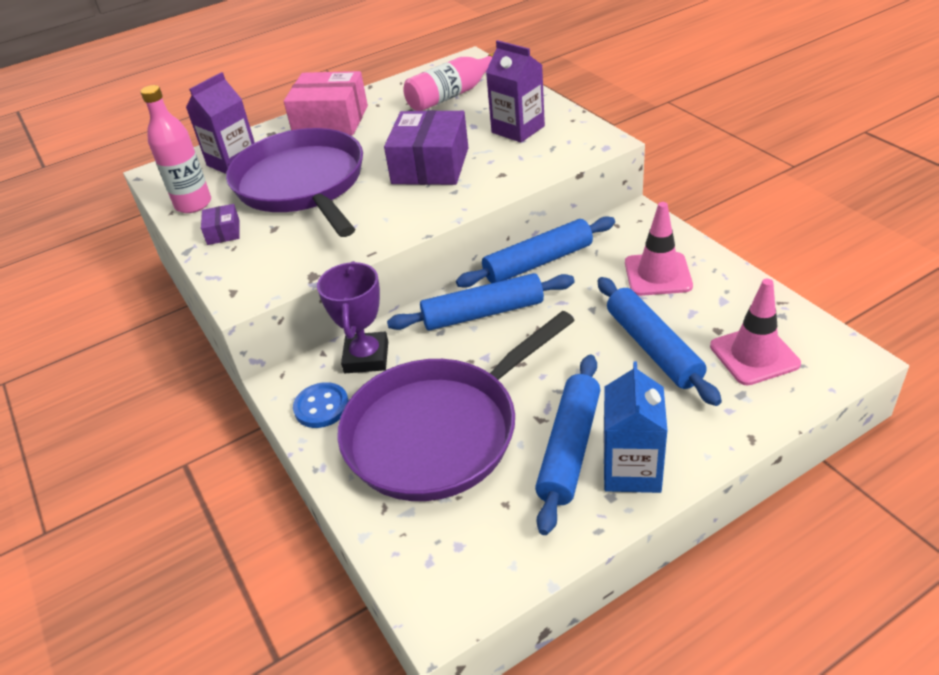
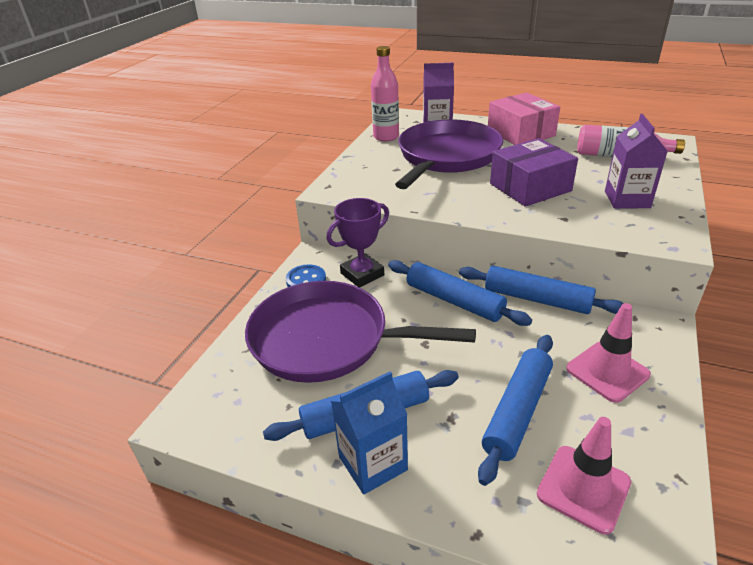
camera: 50 degrees right, 5 degrees down
(223, 232) = (373, 157): purple box -> none

